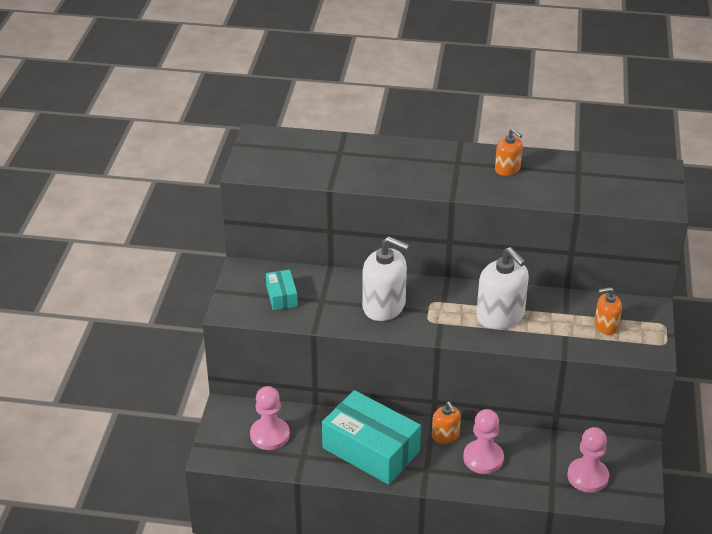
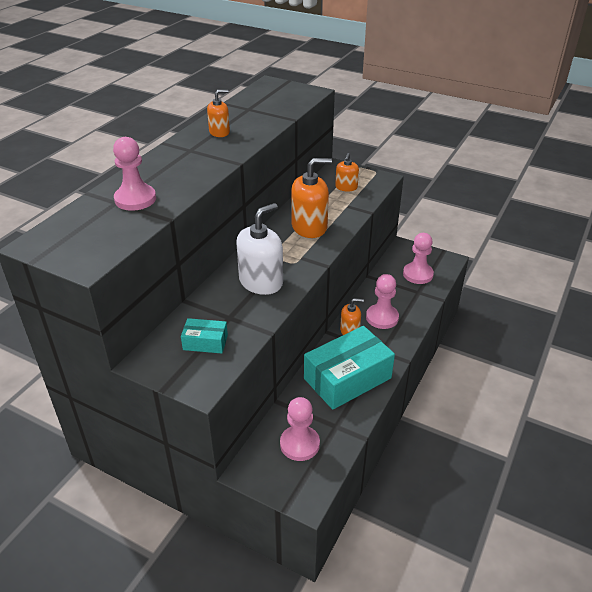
camera: 70 degrees left, 0 degrees up
(349, 160) = (135, 199): none -> pink pawn
(500, 315) = (309, 227): white soap dispenser -> orange soap dispenser

